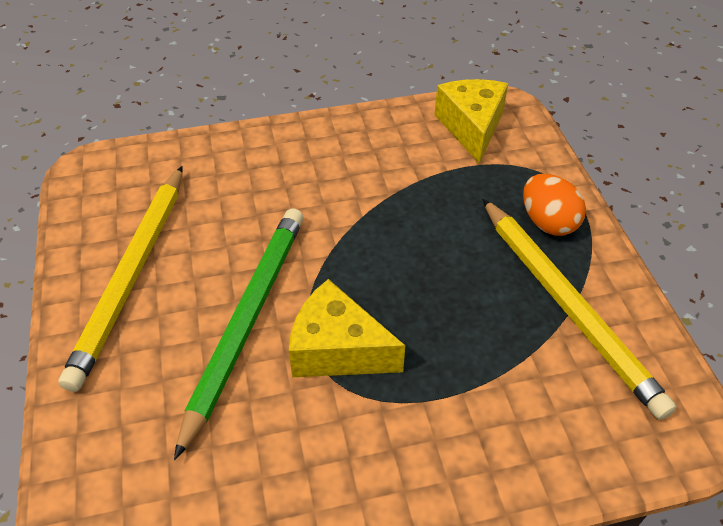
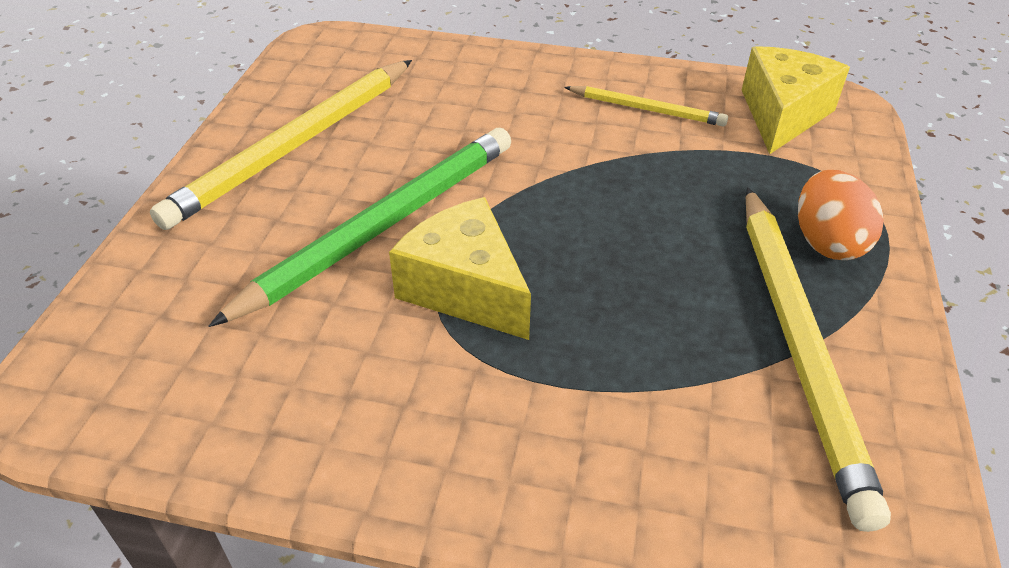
camera: 25 degrees right, 5 degrees down
(379, 153) = (646, 109): none -> yellow pencil

